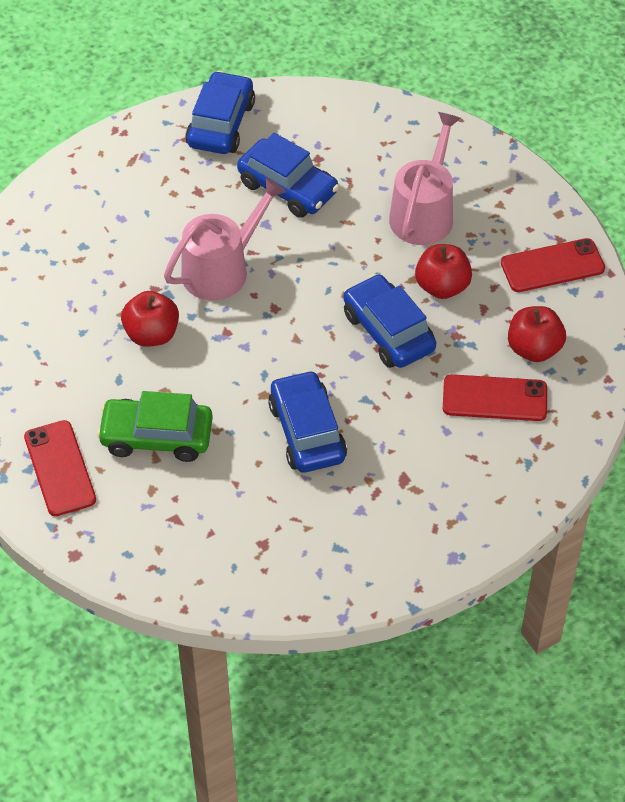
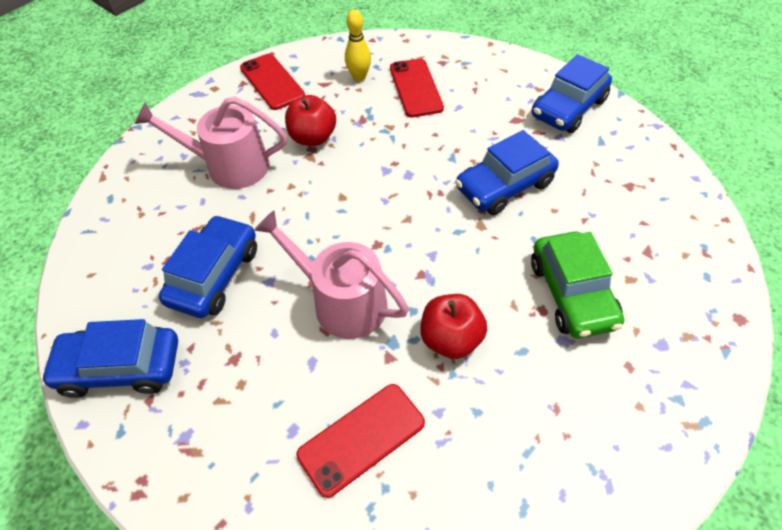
camera: 105 degrees left, 0 degrees up
(60, 468) = (658, 367): red phone -> red phone (361, 438)
(388, 331) = (374, 159): blue car -> blue car (568, 108)
(534, 349) = (359, 77): red apple -> yellow bowling pin

